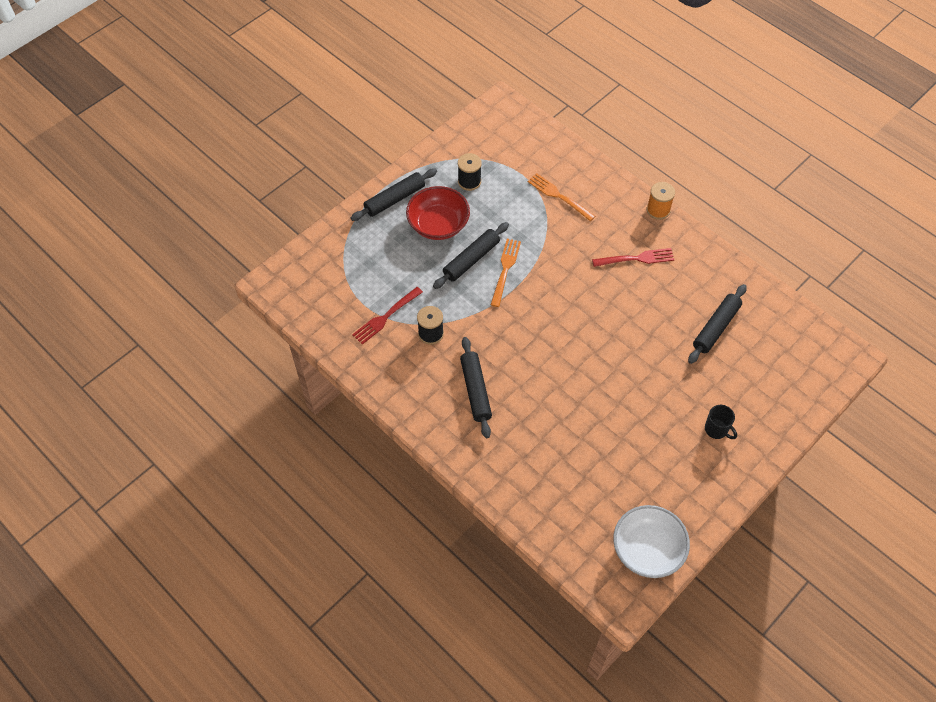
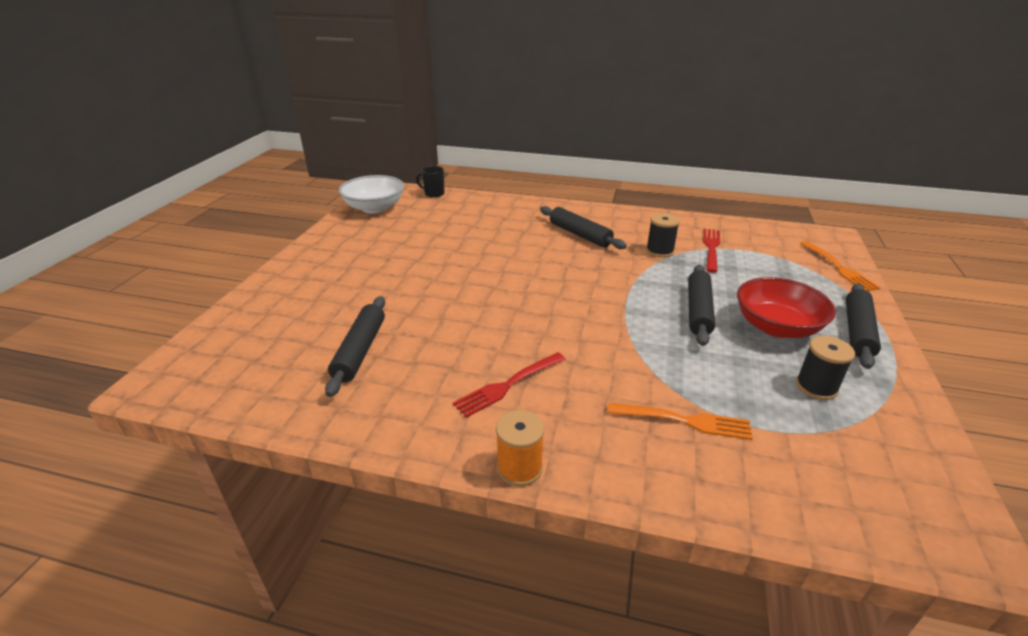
camera: 150 degrees right, 25 degrees down
(505, 270) = (653, 315): orange fork -> orange fork (839, 268)
(716, 429) = (334, 275): black mug -> black mug (434, 193)

